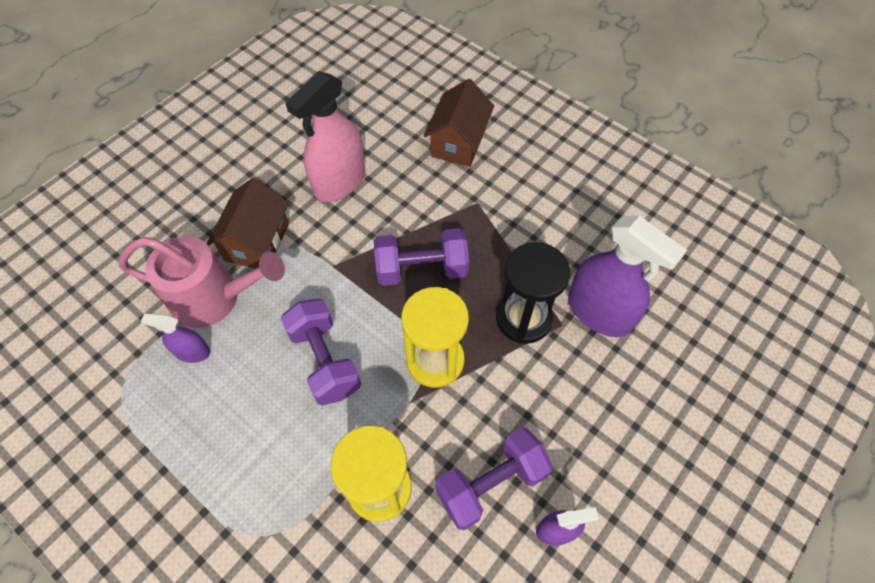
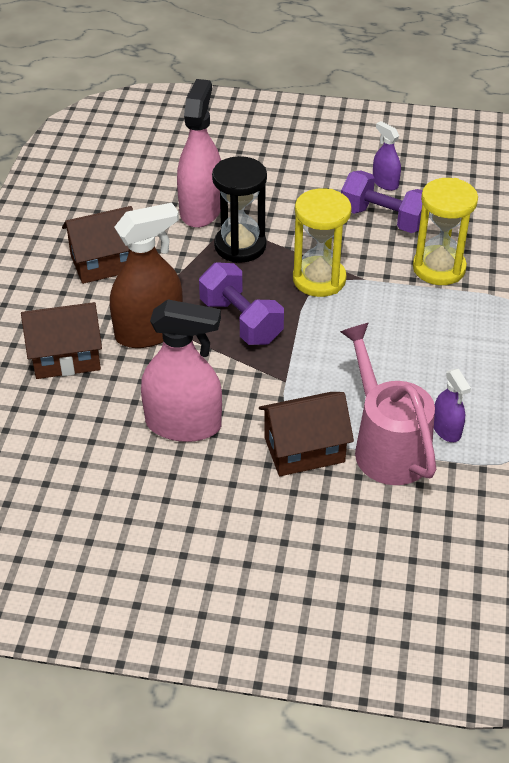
camera: 120 degrees left, 15 degrees down
(325, 360) = (376, 341): purple dumbbell -> none
(452, 201) = (149, 331): none -> brown spray bottle
(558, 206) = (105, 263): none -> brown house
(599, 312) = (201, 209): purple spray bottle -> pink spray bottle

